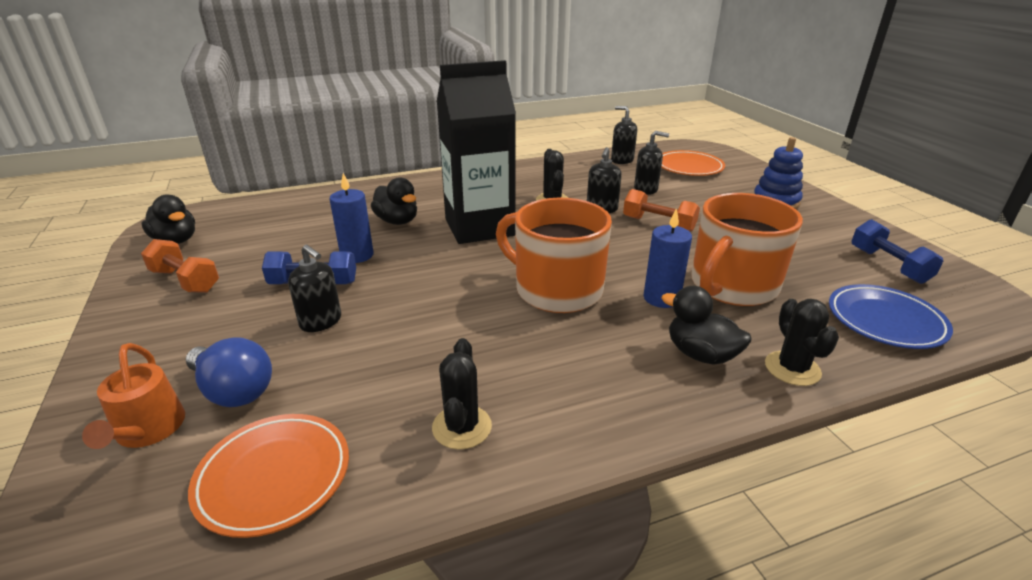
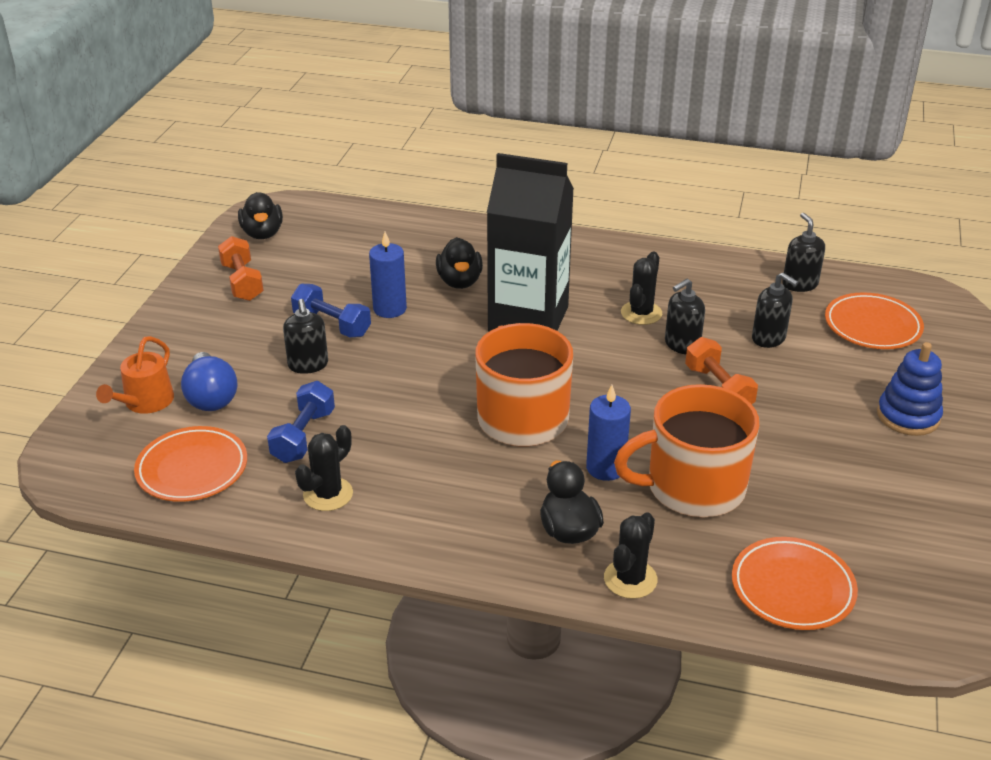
camera: 35 degrees right, 5 degrees up
(885, 321) = (792, 588): blue plate -> orange plate
(888, 265) = (906, 544): blue dumbbell -> blue dumbbell (303, 436)

